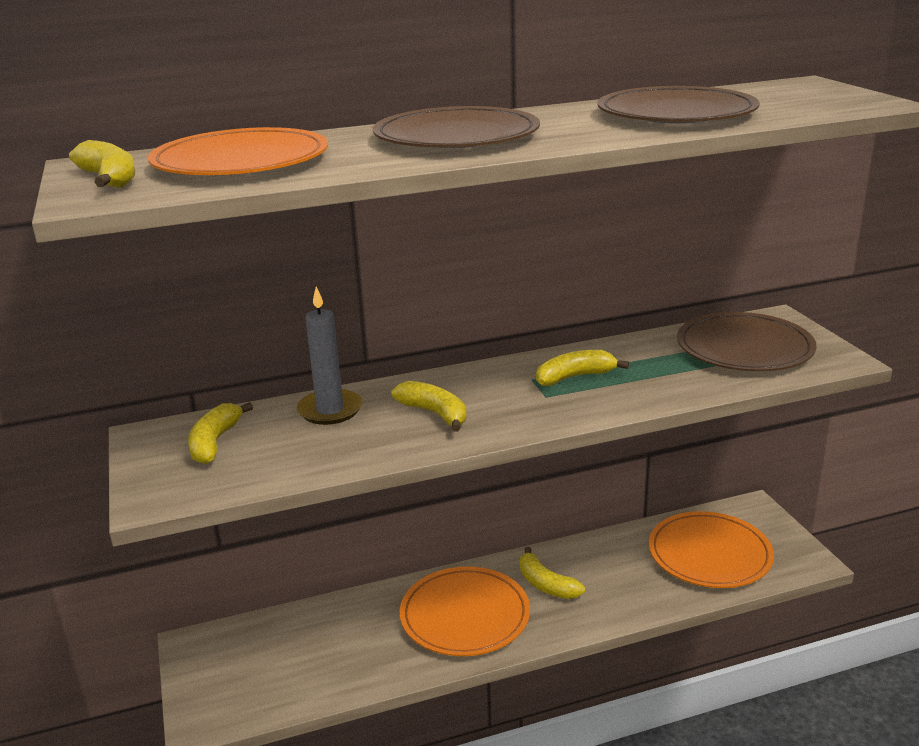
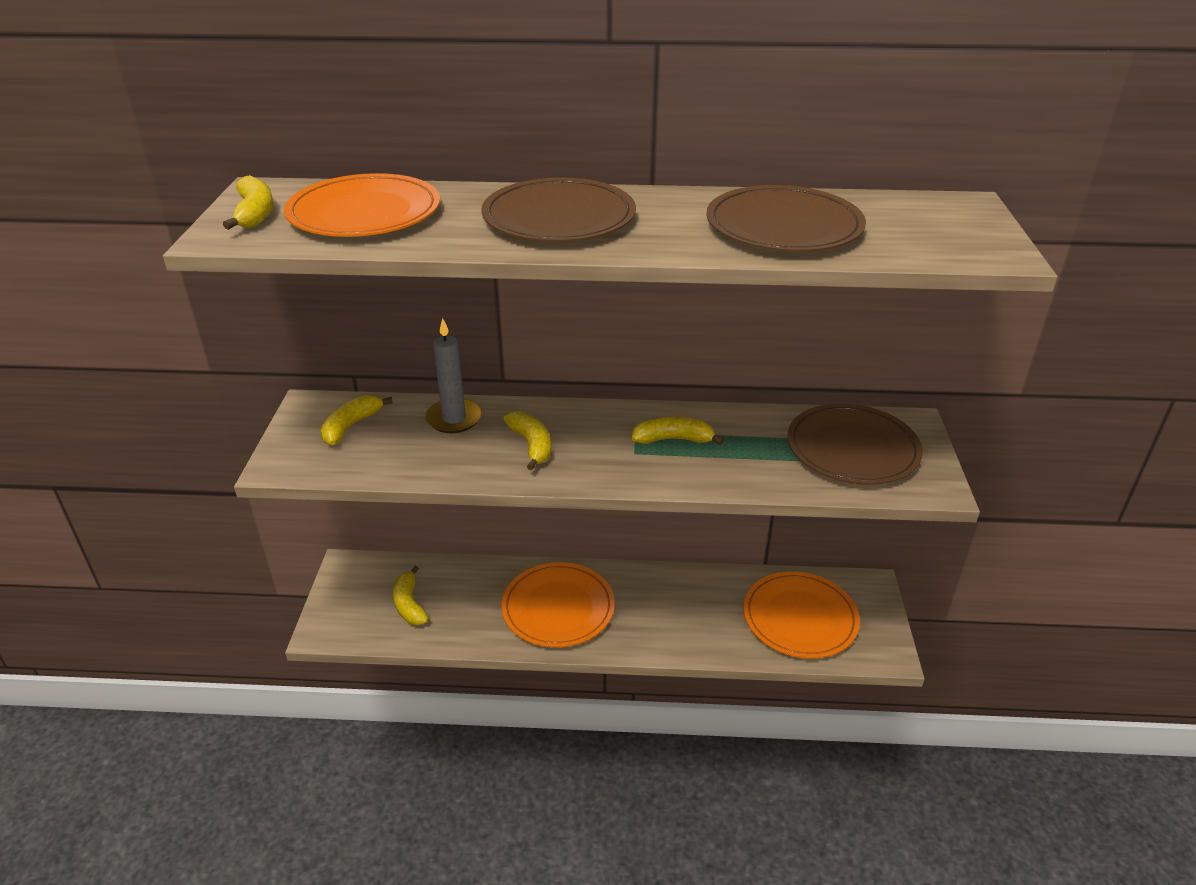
camera: 20 degrees right, 10 degrees up
(546, 584) = (639, 601): yellow banana -> yellow banana (409, 604)

